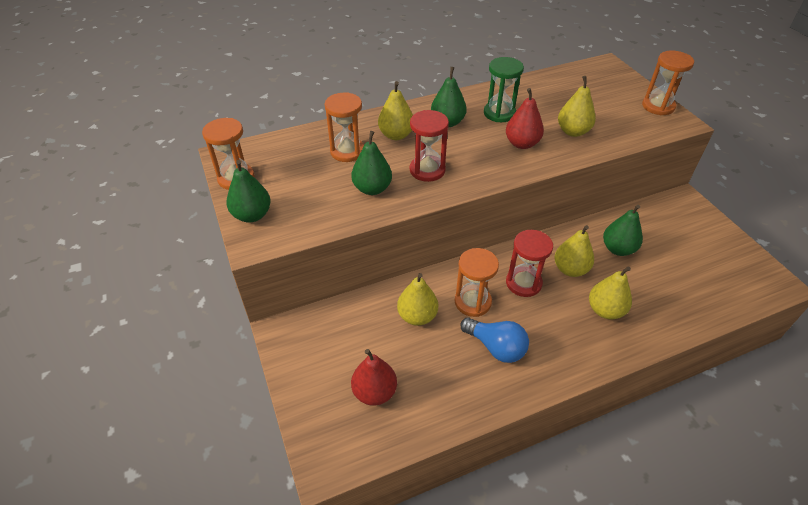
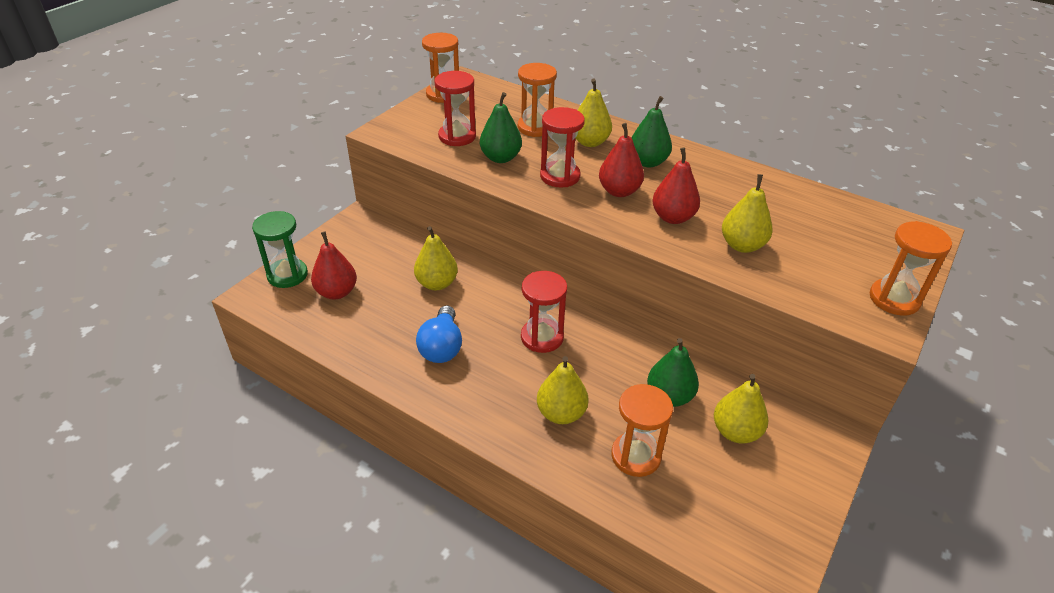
camera: 55 degrees right, 5 degrees down
(252, 215) = (409, 118): green pear -> none
(314, 199) = (457, 136): none -> red hourglass
(471, 151) = (619, 191): none -> red pear
(472, 302) = (484, 311): orange hourglass -> orange hourglass (636, 456)
(499, 113) = (707, 187): green hourglass -> green hourglass (287, 275)
(570, 269) = (596, 366): yellow pear -> yellow pear (735, 432)

